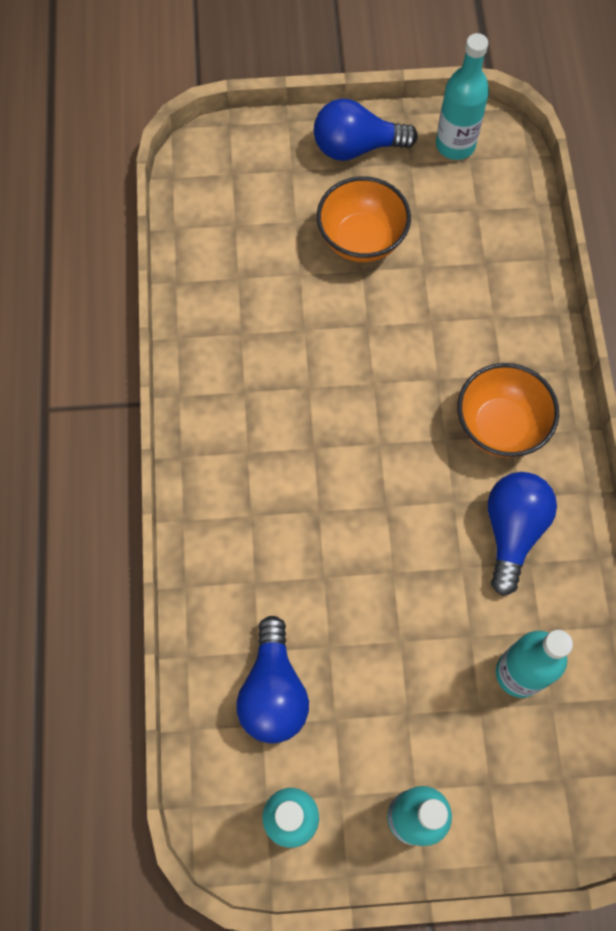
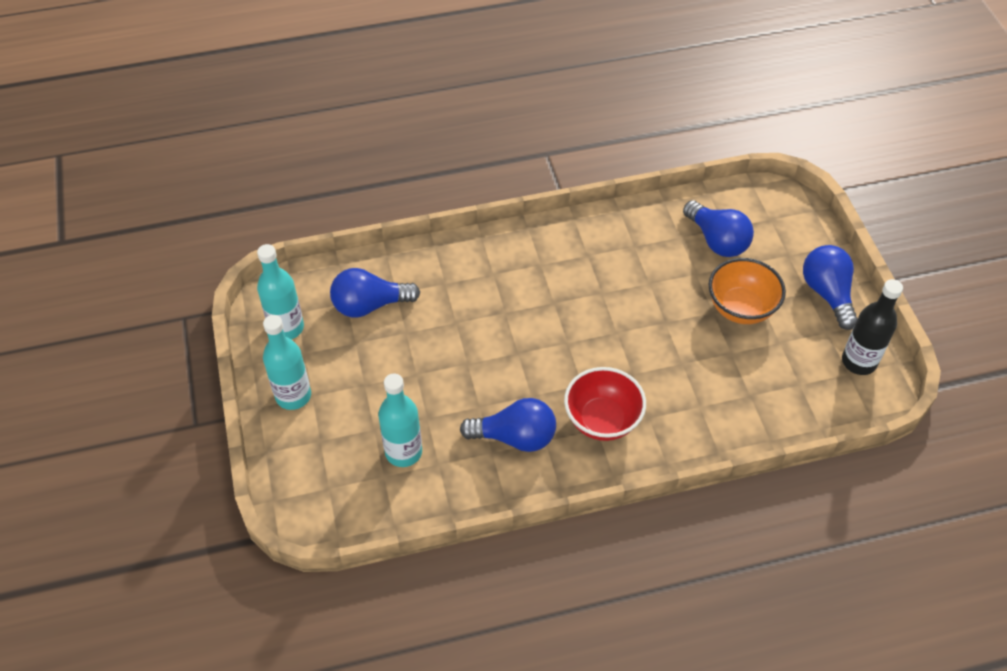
camera: 80 degrees right, 15 degrees down
(253, 238) = (717, 240): none -> blue light bulb
(455, 145) = (859, 361): turquoise bottle -> black bottle
(500, 426) = (602, 420): orange bowl -> red bowl

